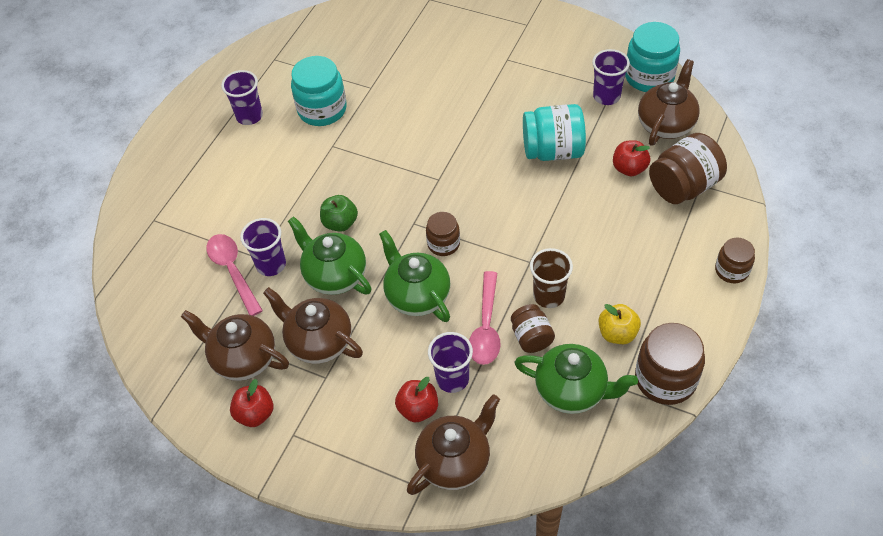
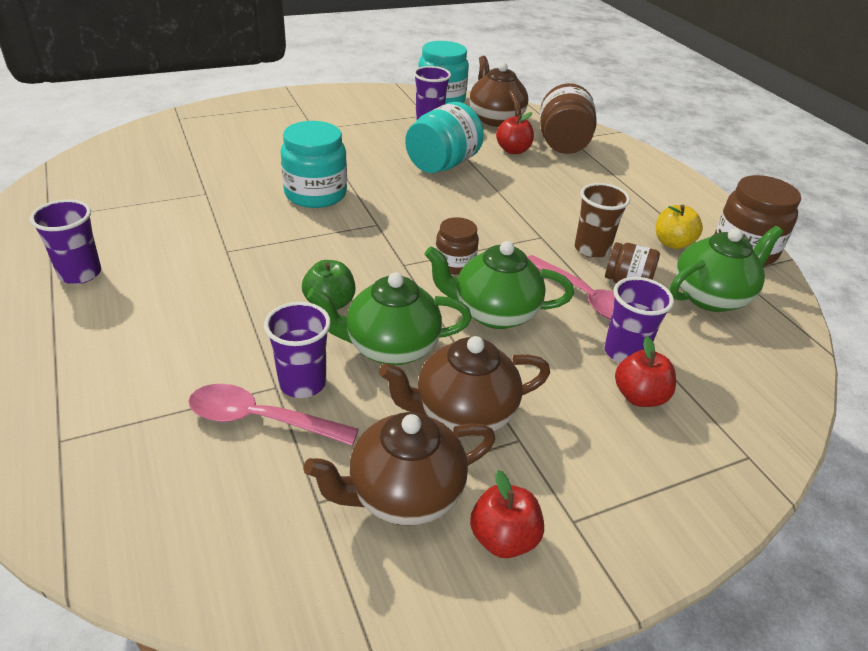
camera: 55 degrees left, 15 degrees down
(322, 110) = (172, 230): turquoise jar -> turquoise jar (315, 194)
(455, 461) = (733, 412): brown teapot -> none
(731, 270) = (667, 171): brown jar -> none

